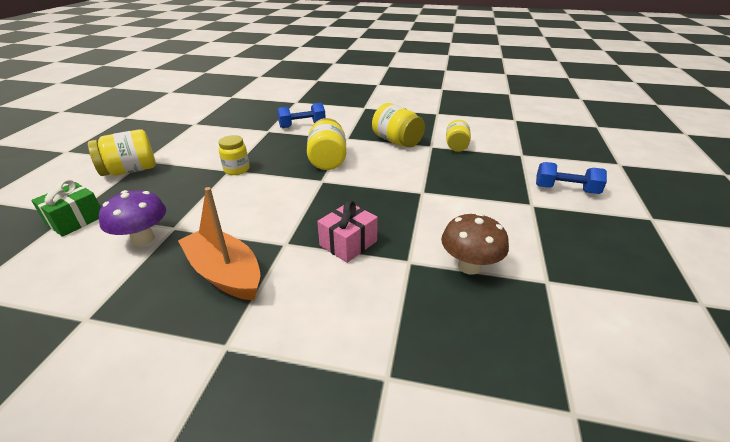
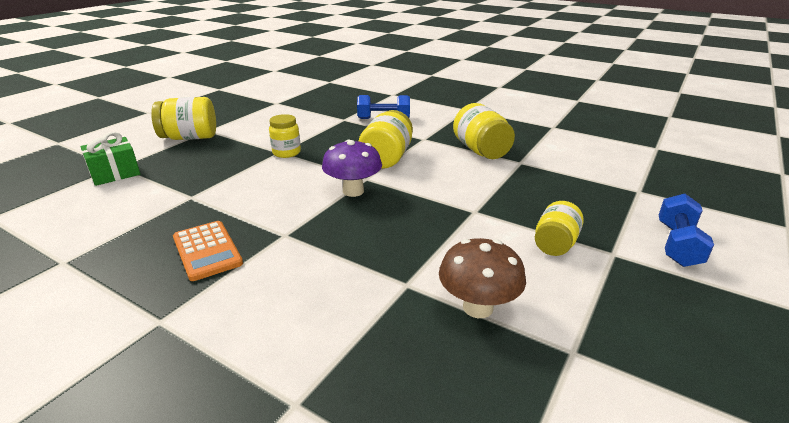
camera: 20 degrees right, 5 degrees down
(143, 239) = (158, 202): purple mushroom -> purple mushroom (353, 191)
(225, 273) = (207, 250): orange boat -> orange calculator
(348, 243) = (350, 249): pink gift -> none
(456, 146) = (553, 167): yellow jar -> yellow jar (555, 244)
(566, 189) = (677, 244): blue dumbbell -> blue dumbbell turned 75 degrees clockwise

